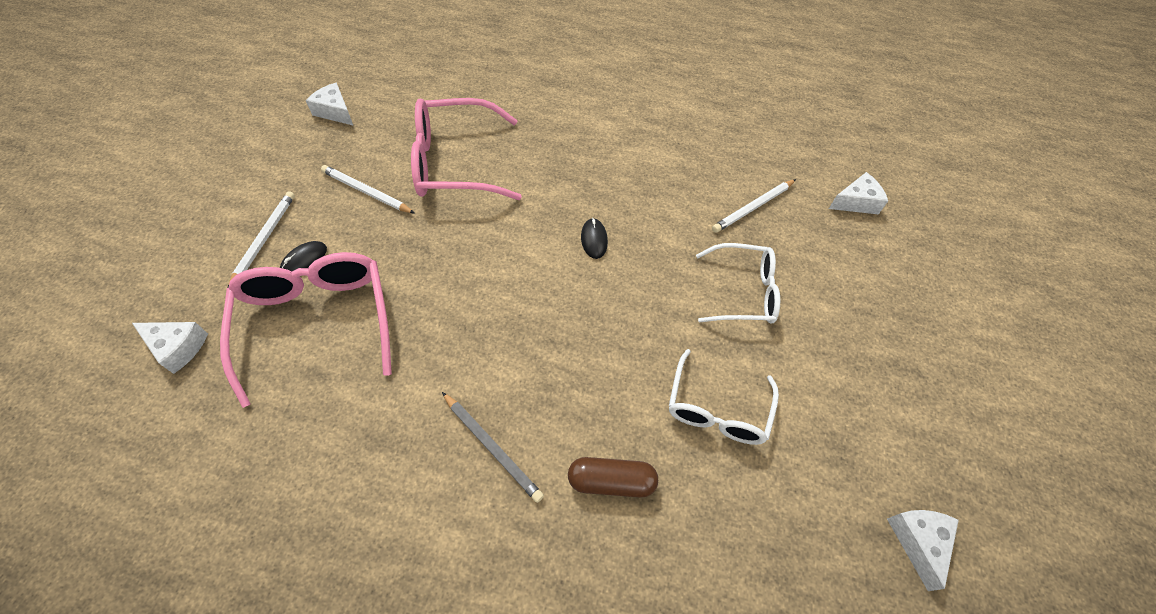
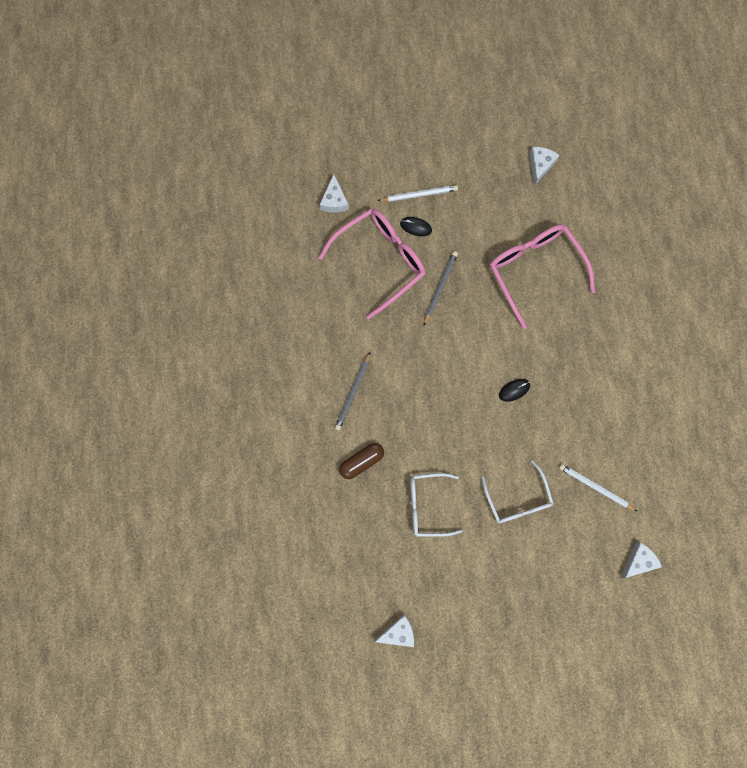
camera: 70 degrees right, 20 degrees up
(366, 192) = (482, 230): white pencil -> none
(407, 266) = (440, 287): none -> grey pencil
(611, 481) = (361, 461): brown capsule -> brown capsule turned 75 degrees clockwise
(856, 202) = (638, 561): white cheese -> white cheese turned 90 degrees counterclockwise

